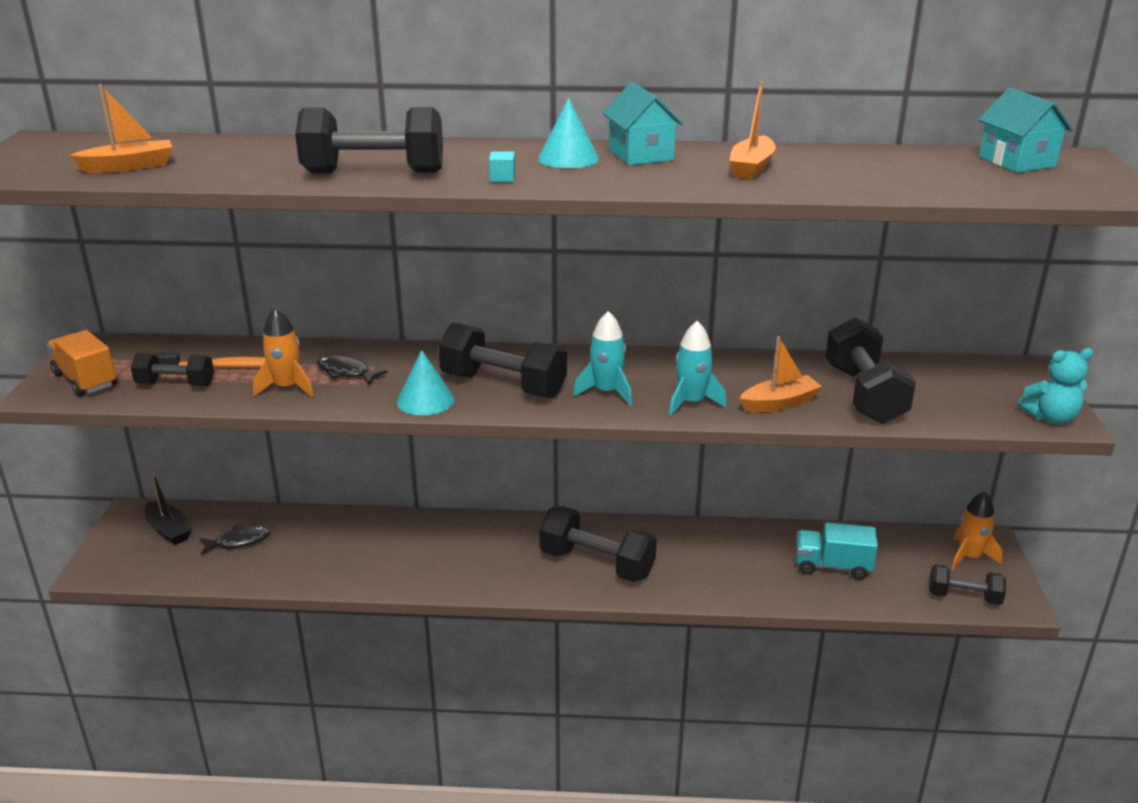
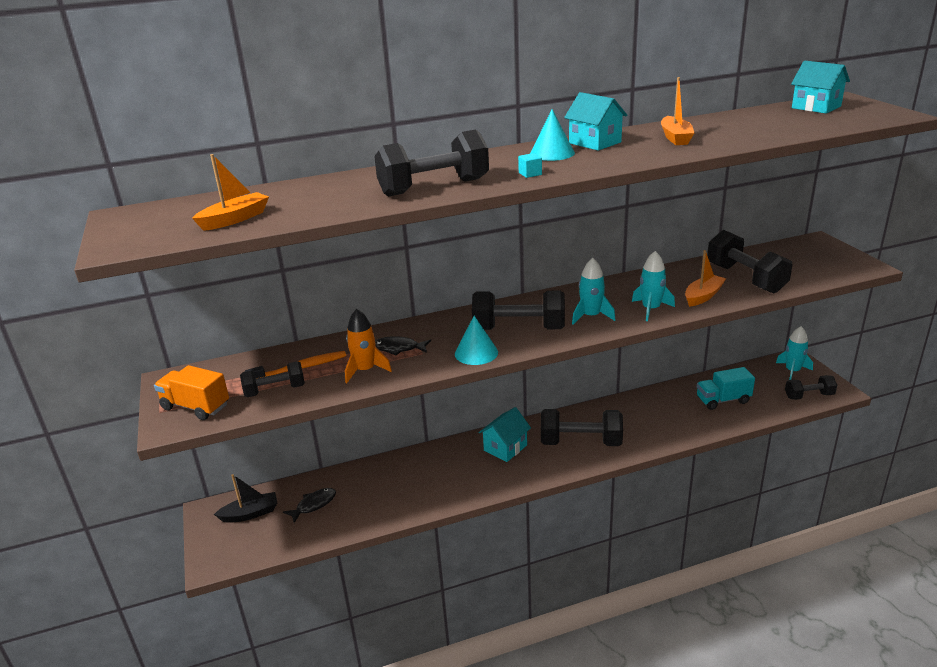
camera: 20 degrees left, 0 degrees up
(168, 530) = (250, 514): black boat -> black boat turned 45 degrees counterclockwise
(500, 543) = (505, 448): none -> turquoise house
(969, 557) = (792, 371): orange rocket -> turquoise rocket
(1051, 418) = (857, 266): turquoise teddy bear -> none

